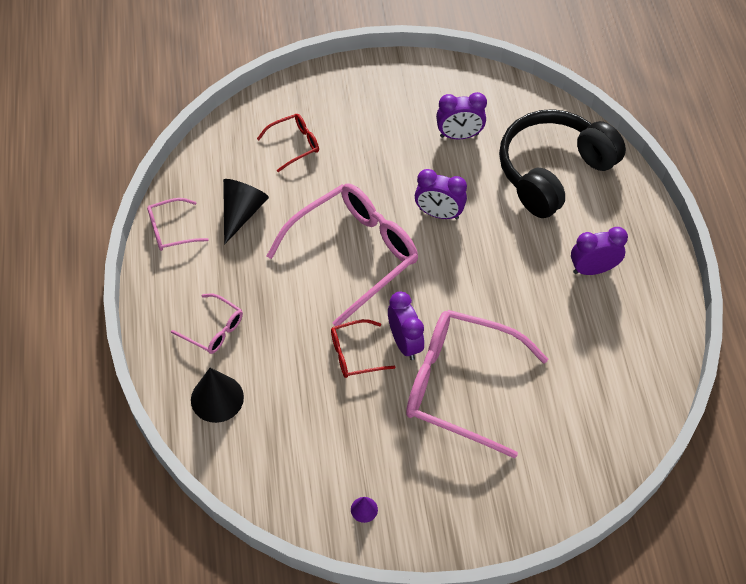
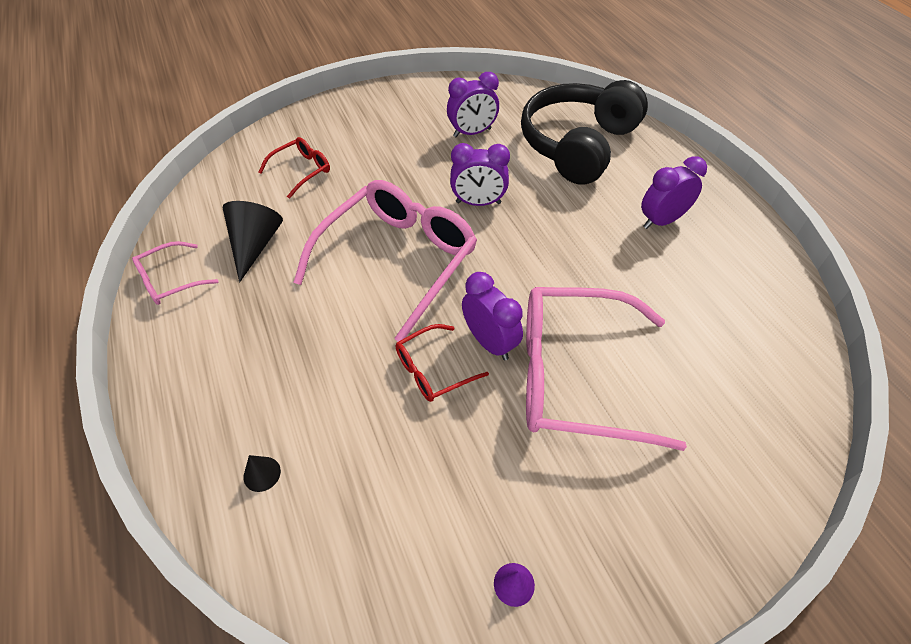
camera: 15 degrees left, 5 degrees down
(213, 329) = (241, 383): pink glasses -> none
(217, 398) = (262, 474): black cone -> black cone, size x0.49

